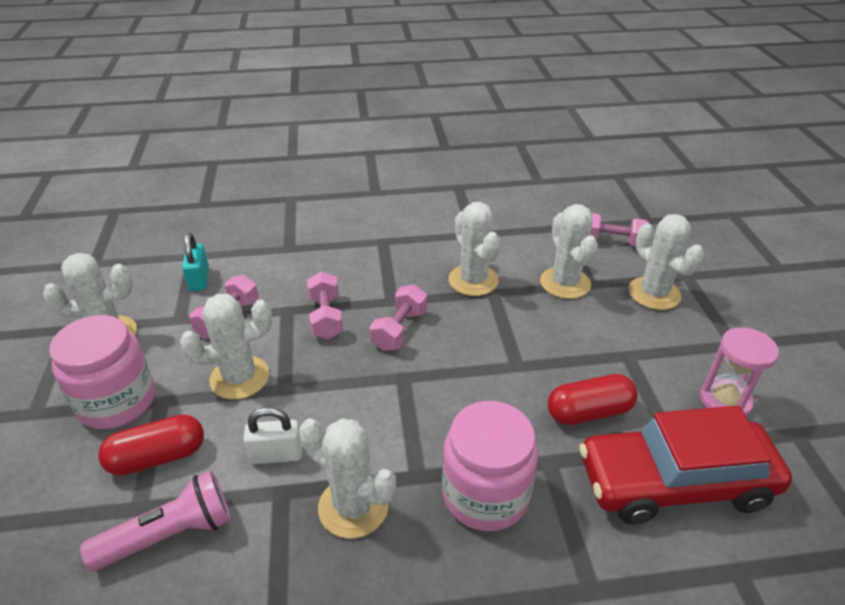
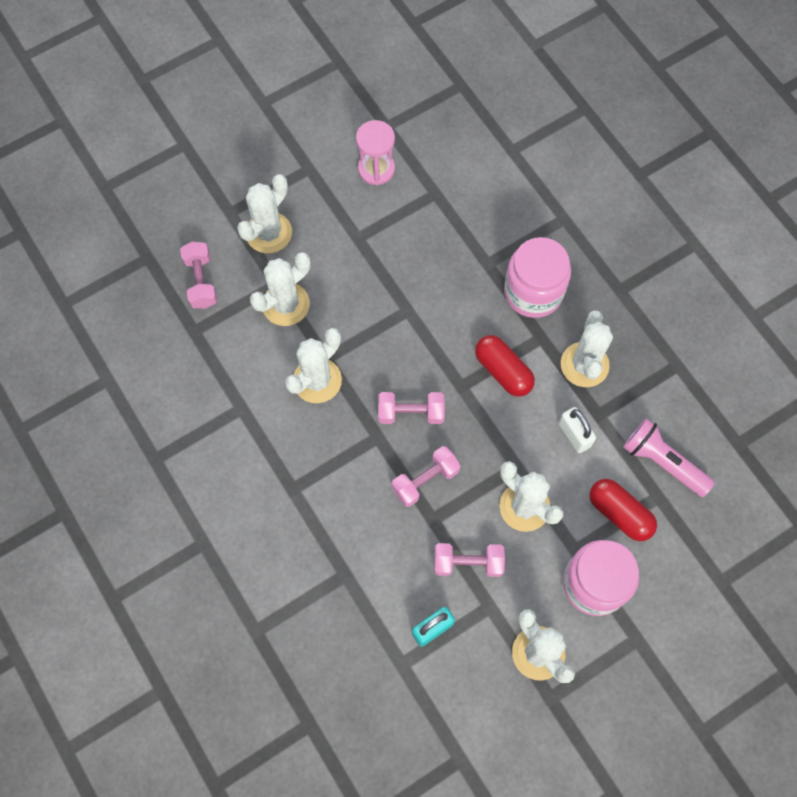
camera: 115 degrees left, 30 degrees up
(589, 412) = (431, 250): red capsule -> red capsule (503, 371)
(675, 482) = (465, 189): red car -> none

